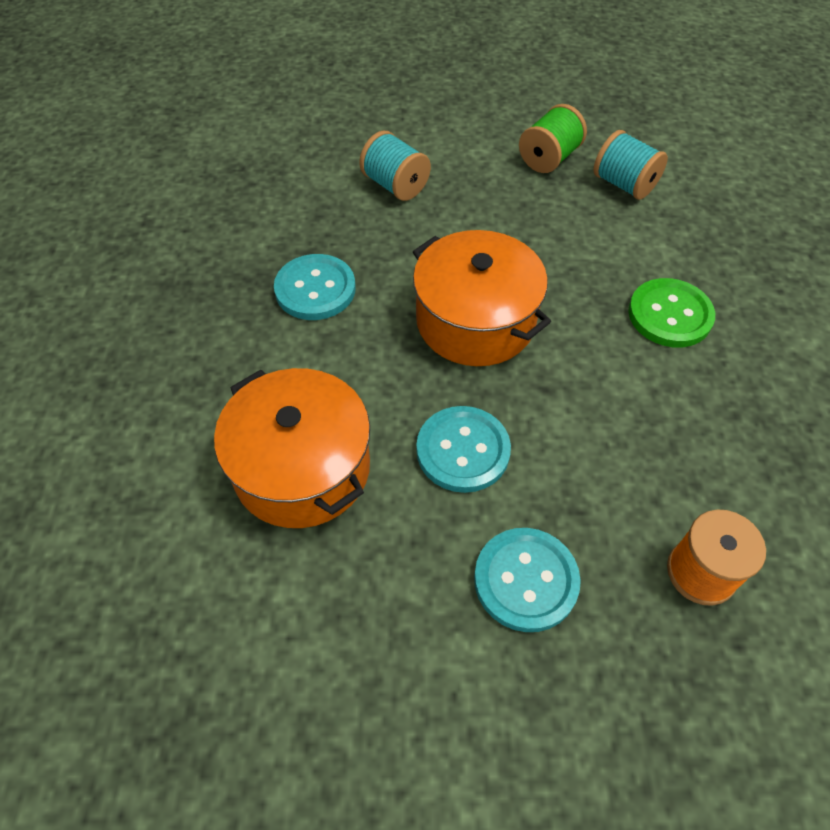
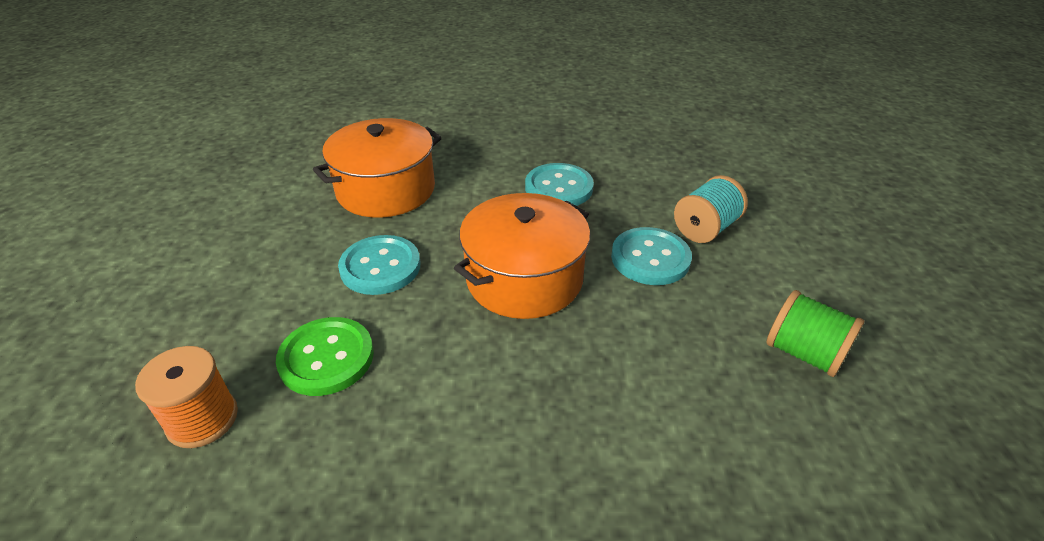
camera: 90 degrees right, 15 degrees down
(525, 580) = (251, 298): turquoise button -> turquoise button (650, 258)
(624, 184) = (781, 431): turquoise spool -> none
(670, 315) = (535, 448): green button -> green button (326, 358)

